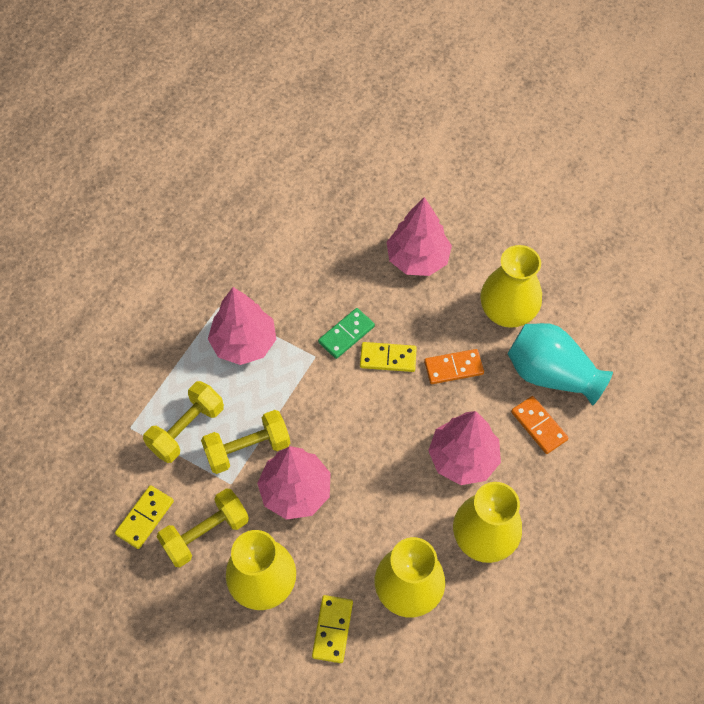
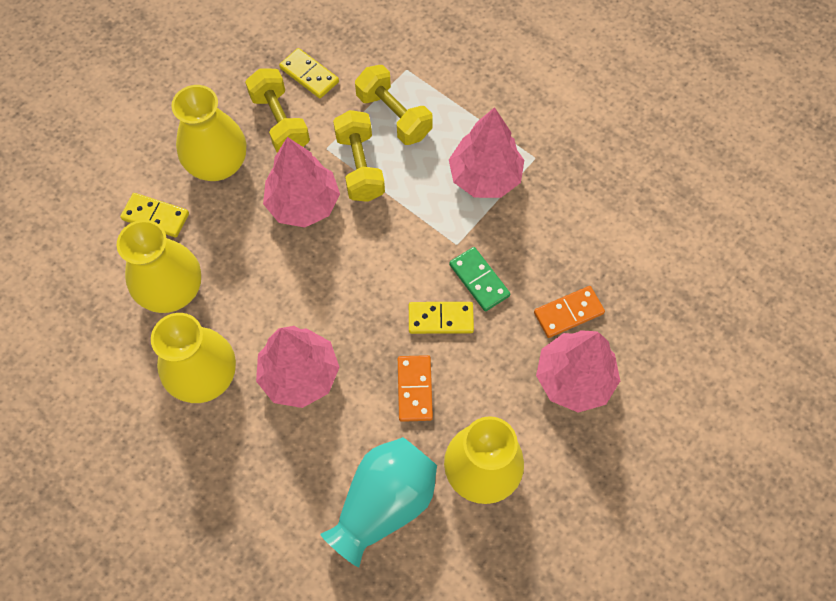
camera: 100 degrees right, 5 degrees up
(388, 358) = (440, 319): yellow domino -> yellow domino turned 75 degrees clockwise
(538, 426) = (320, 470): orange domino -> orange domino (568, 313)

